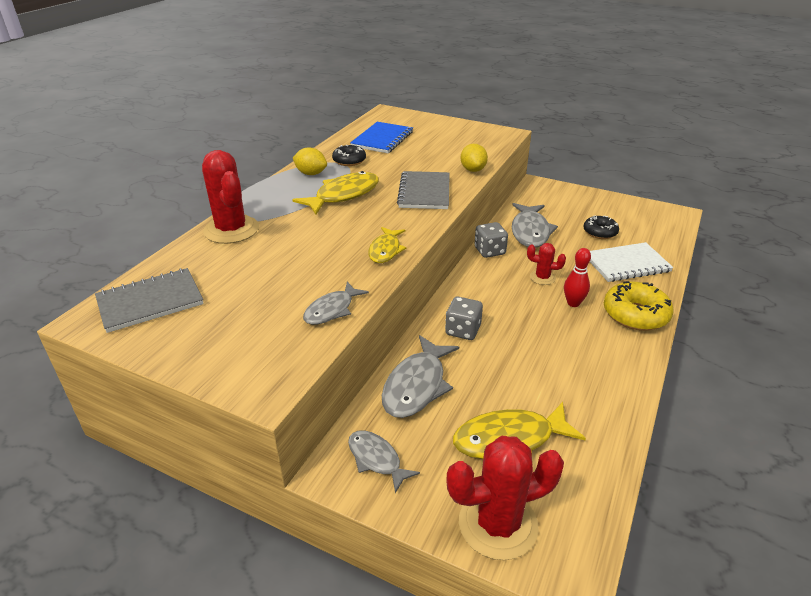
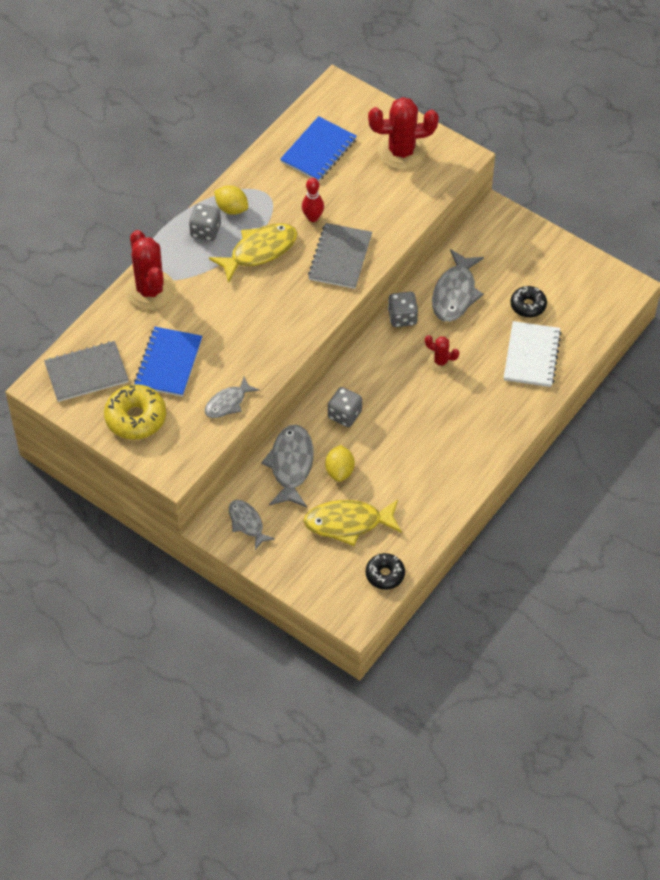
camera: 10 degrees right, 20 degrees up
(254, 283) = (168, 363): none -> blue notebook
(287, 188) = (205, 231): none -> grey dice
(349, 161) = (274, 190): black donut -> black donut (385, 574)
(385, 250) = (284, 338): yellow fish -> none
(417, 385) = (291, 465): grey fish -> grey fish turned 150 degrees clockwise
(473, 170) = (401, 225): yellow lemon -> yellow lemon (339, 471)
(498, 524) = (318, 581): red cactus -> red cactus (401, 152)
(573, 303) = (455, 398): red bowling pin -> red bowling pin (313, 217)
(627, 264) = (532, 356): white notebook -> white notebook turned 75 degrees counterclockwise
(635, 314) = (506, 420): yellow donut -> yellow donut (136, 418)

